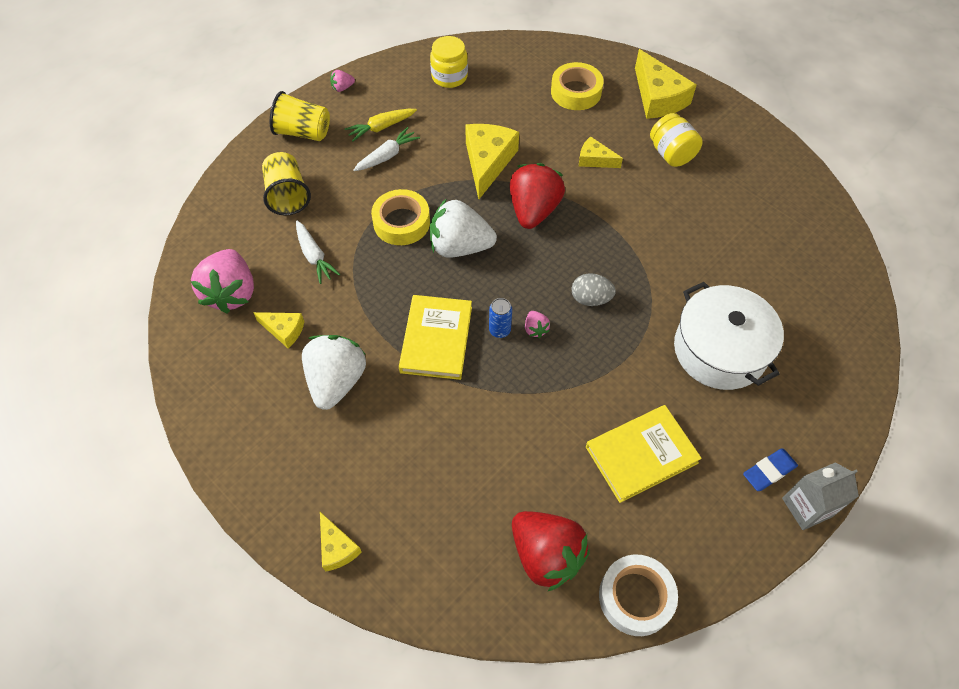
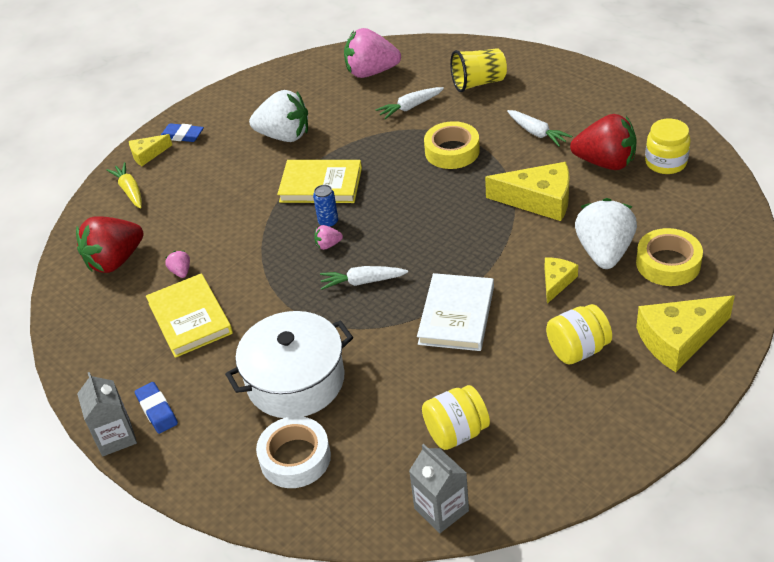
camera: 95 degrees right, 15 degrees down
(284, 330) = (334, 103): yellow cheese -> none
(303, 132) = (559, 80): yellow cup -> none
(305, 506) = (182, 136): none -> blue eraser
(342, 88) = (627, 94): pink strawberry -> pink strawberry (181, 272)
(381, 128) = (575, 125): yellow carrot -> yellow carrot (130, 190)
(460, 246) = (425, 190): white strawberry -> white strawberry (604, 252)
(533, 210) = (475, 237): red strawberry -> red strawberry (605, 163)
(590, 299) = (362, 282): grey egg -> white carrot
(634, 228) = (456, 315): none -> white book
(635, 597) = (68, 313): white tape -> white tape (295, 458)
(763, 233) = (456, 432): none -> yellow jar
(838, 245) = (441, 509): none -> grey carton

